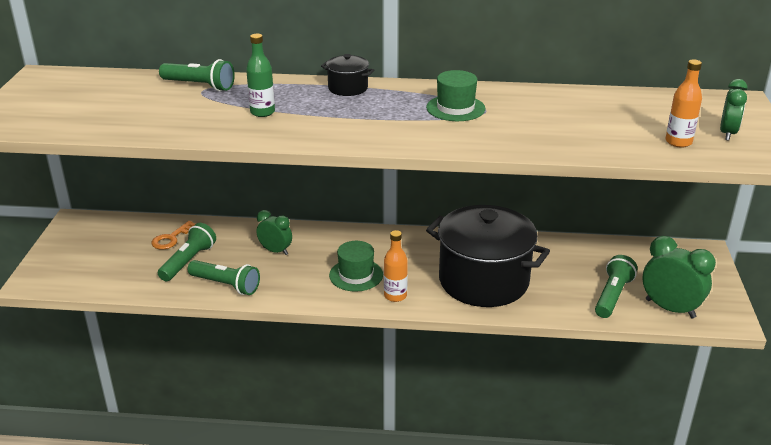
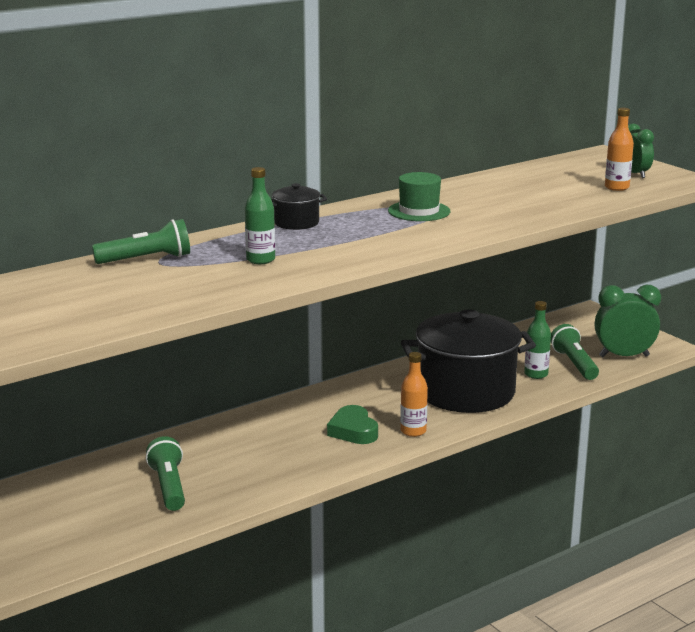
camera: 40 degrees left, 10 degrees down
(171, 238) = (113, 477): orange key -> none
(226, 285) = (243, 488): green flashlight -> none
(275, 251) = (244, 443): green clock -> none
(356, 275) = (353, 431): green hat -> green heart
(564, 291) = (536, 374): none -> green bottle

